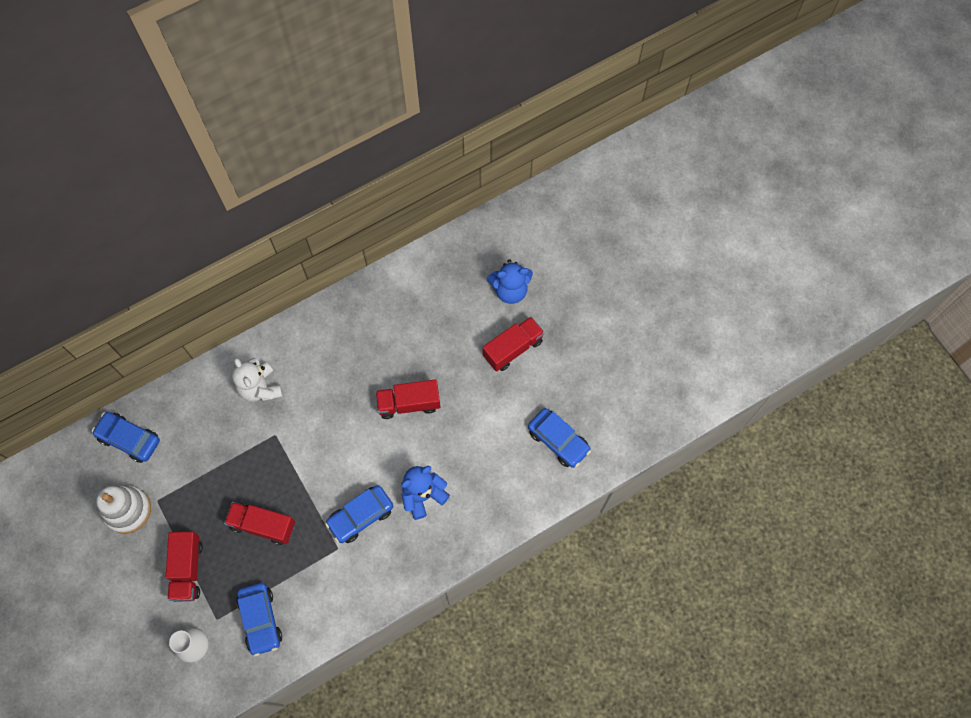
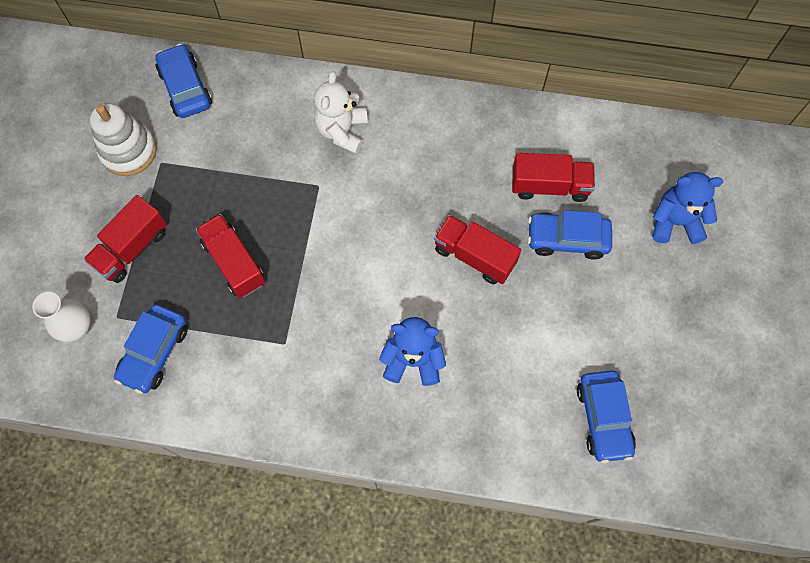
camera: 40 degrees right, 0 degrees up
(360, 516) = (333, 330): blue car -> blue car (567, 239)
(510, 290) = (675, 222): blue teddy bear -> blue teddy bear turned 150 degrees clockwise
(513, 348) = (630, 284): red truck -> red truck (549, 186)

